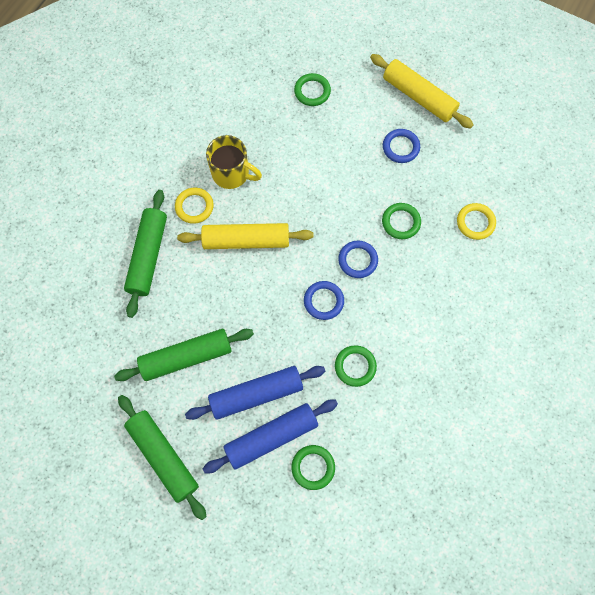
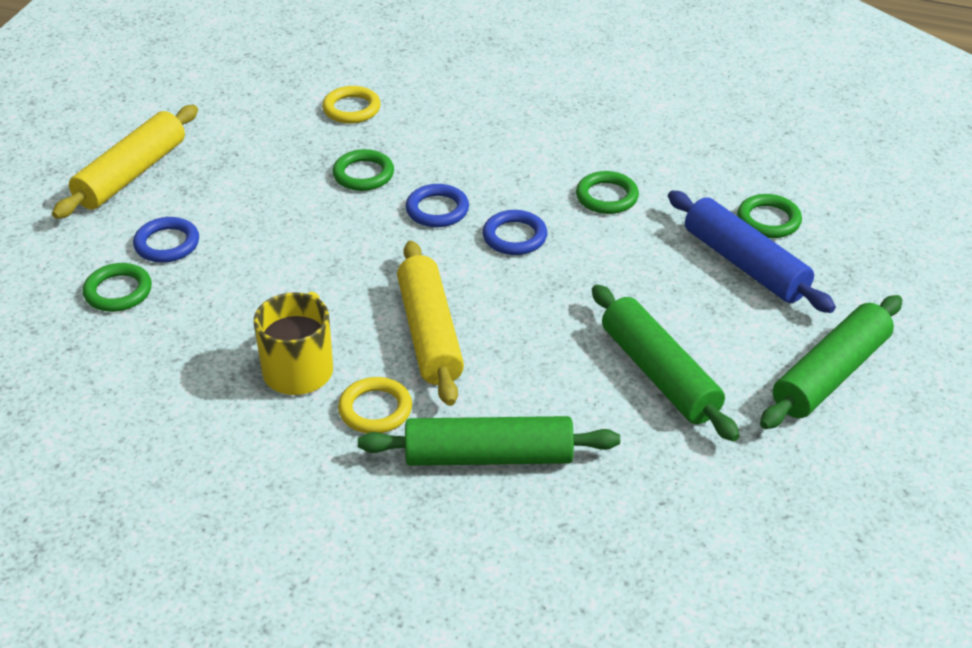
camera: 100 degrees left, 30 degrees down
(256, 394) = (688, 287): blue rolling pin -> none
(400, 147) = (229, 185): blue ring -> blue ring (167, 244)

